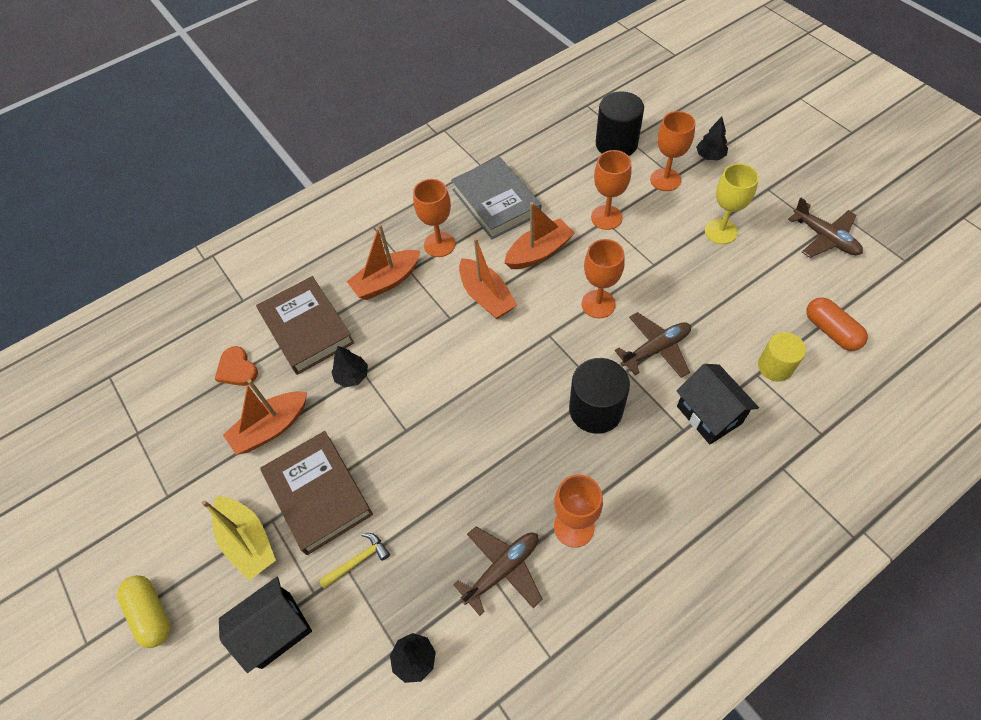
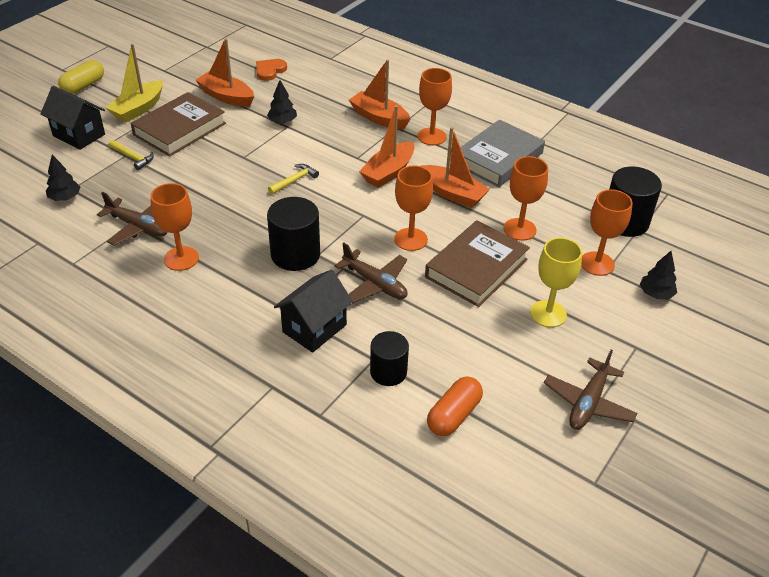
camera: 65 degrees right, 15 degrees down
(307, 328) = (317, 91): brown book -> brown book (476, 268)
(469, 385) = (294, 180): none -> yellow hammer
(775, 366) = (388, 372): yellow cylinder -> black cylinder

